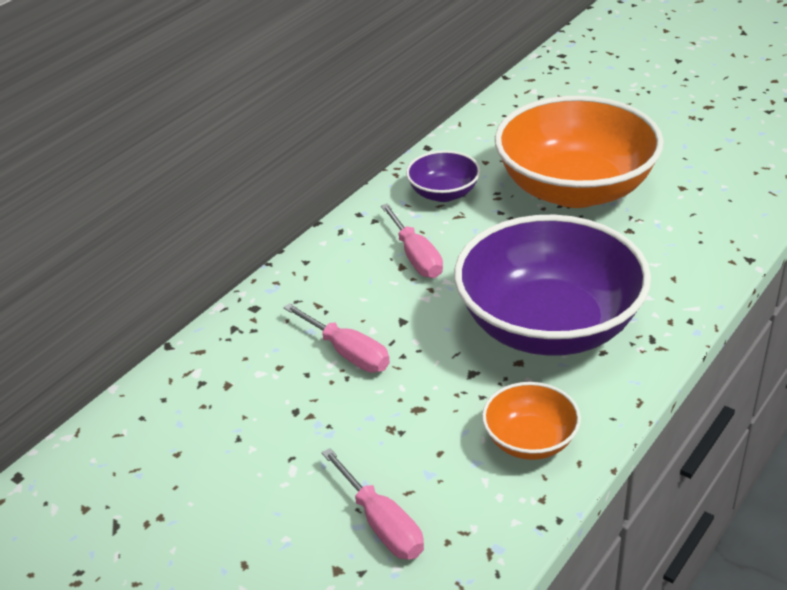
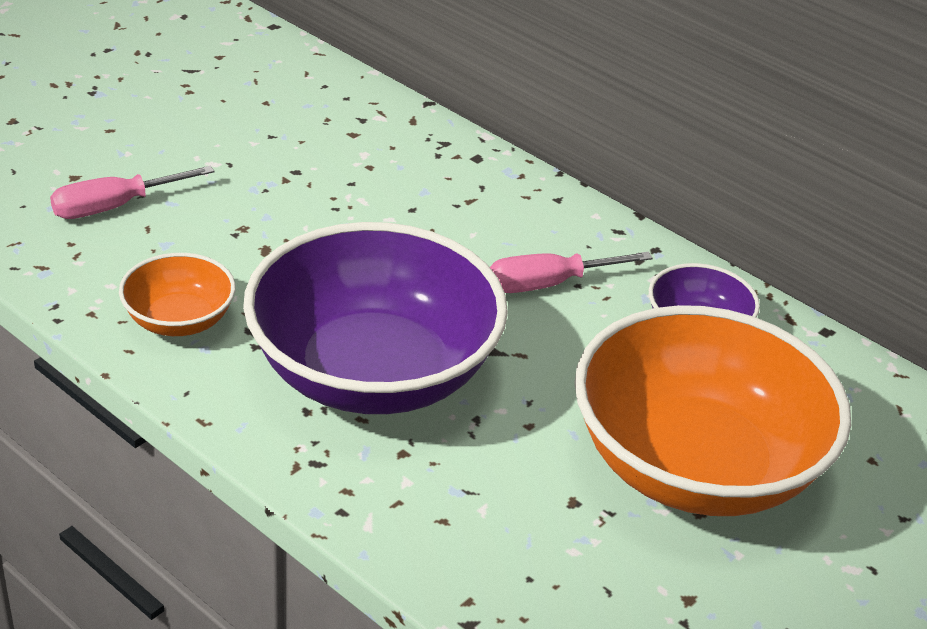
camera: 90 degrees right, 0 degrees up
(347, 352) = (377, 212): pink screwdriver -> none

